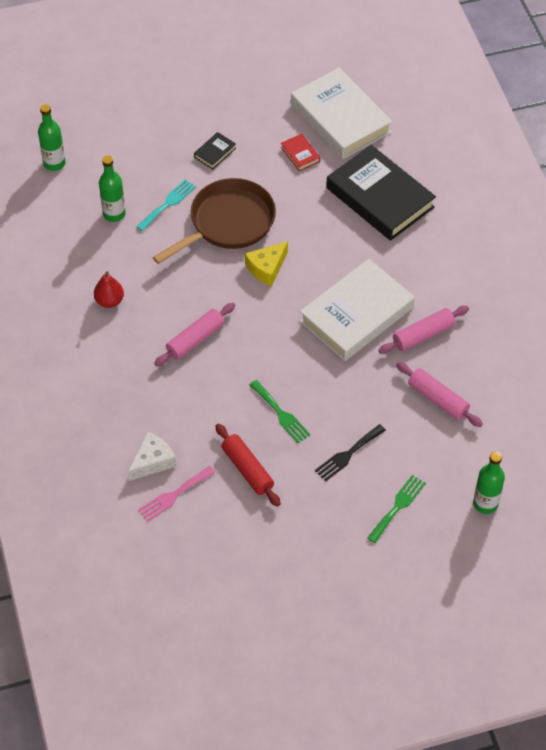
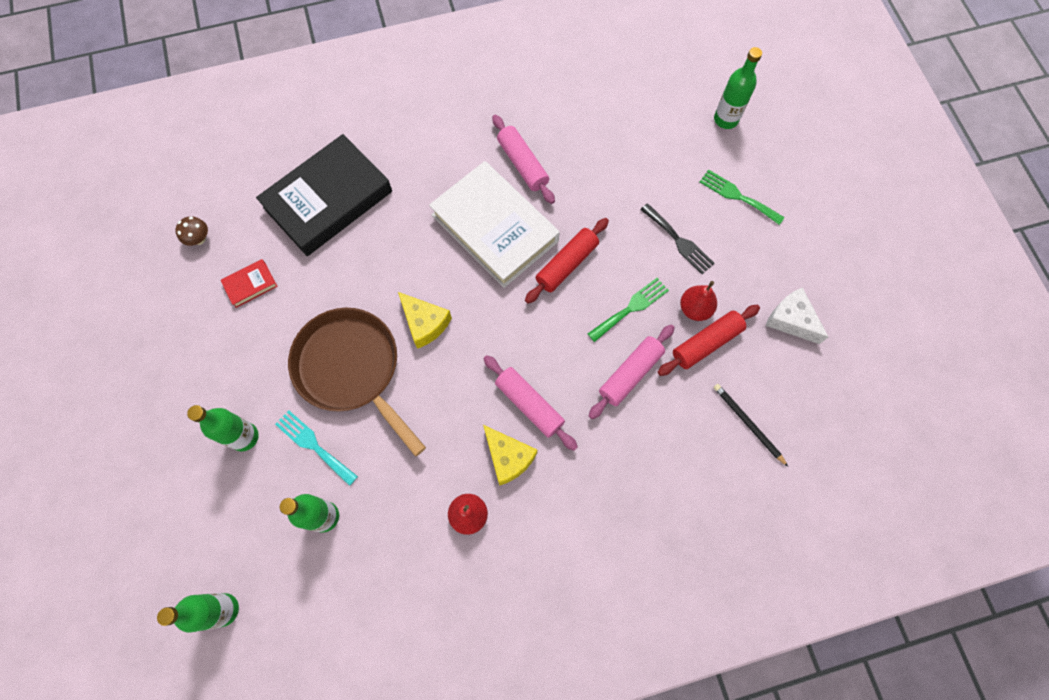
camera: 90 degrees left, 15 degrees up
(152, 461) = (704, 450): white cheese -> white cheese (791, 320)
(153, 325) = (508, 457): none -> yellow cheese
(174, 495) = (748, 423): pink fork -> black pencil
(176, 163) = (244, 437): none -> green bottle
(215, 152) = (234, 387): black book -> none
(280, 463) = (695, 309): none -> red pear
(322, 367) = (566, 264): none -> red rolling pin
(340, 118) = (199, 239): white book -> brown mushroom
(438, 399) = (605, 154): pink rolling pin -> pink rolling pin (630, 374)

